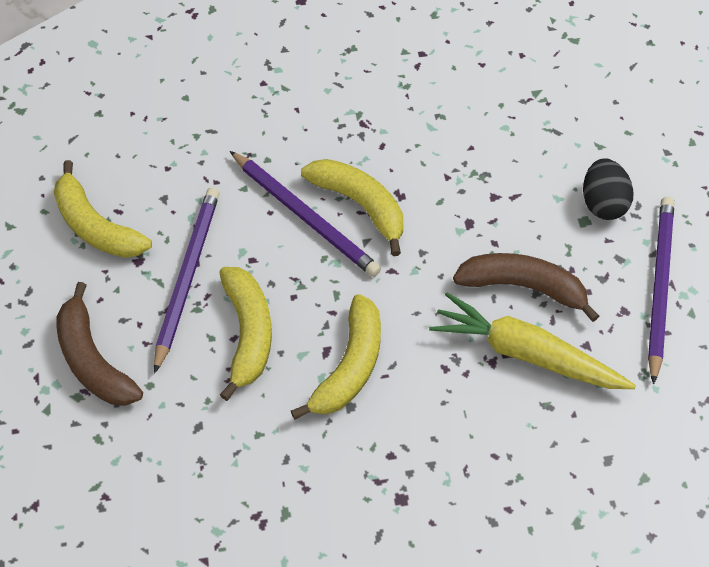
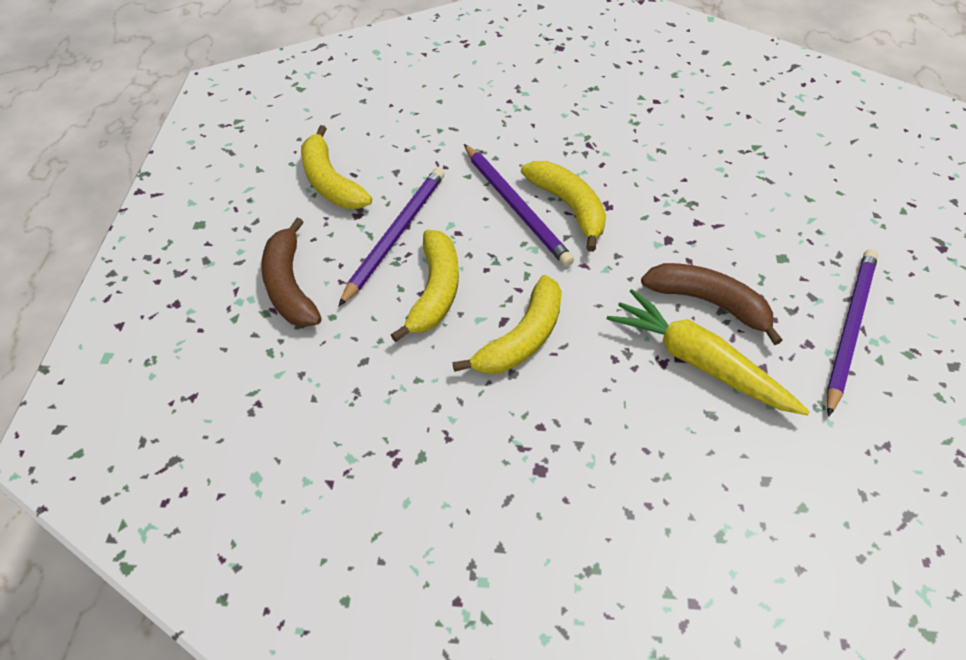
camera: 15 degrees right, 5 degrees down
(603, 204) = (804, 246): black egg -> none

